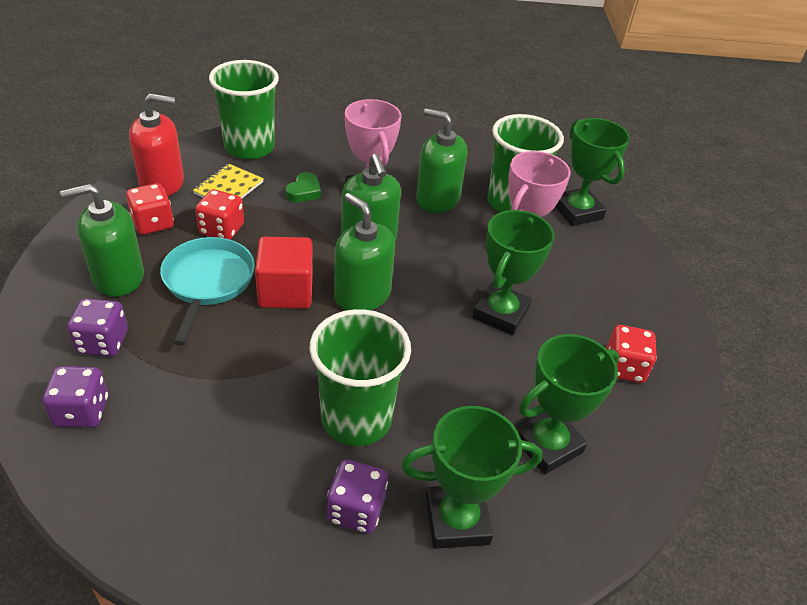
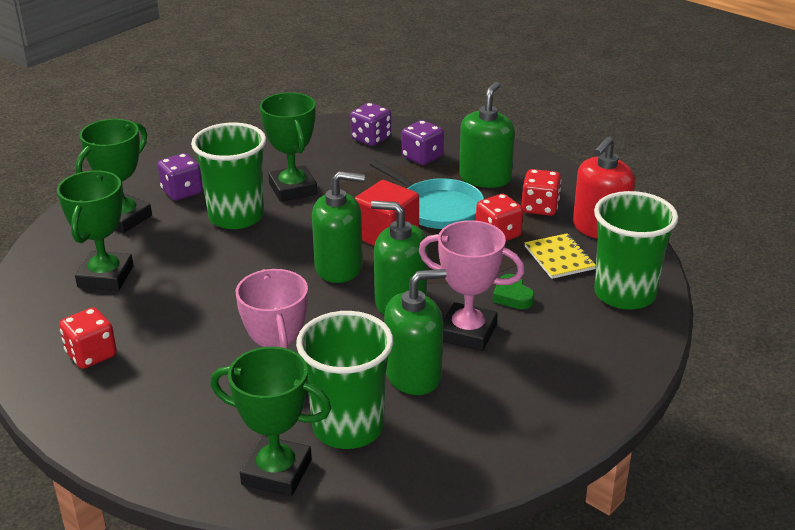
camera: 135 degrees right, 10 degrees down
(500, 313) = (228, 325): green trophy -> green trophy (293, 189)

